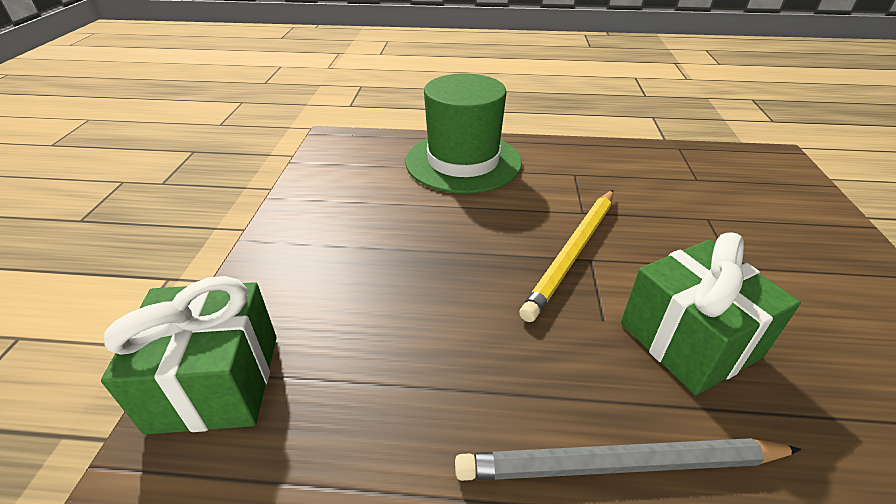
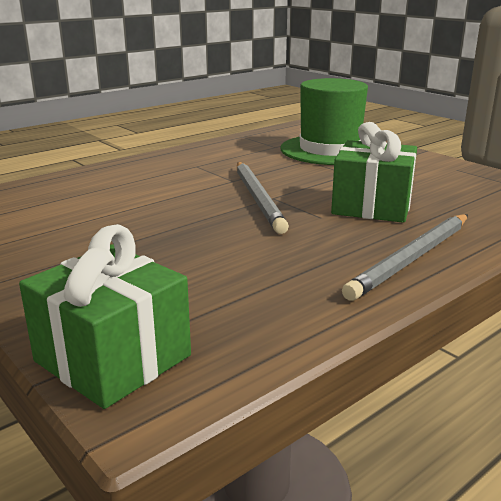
camera: 45 degrees left, 15 degrees down
(463, 161) = (98, 184): green hat -> green hat (330, 150)
(573, 253) = (258, 198): yellow pencil -> grey pencil

